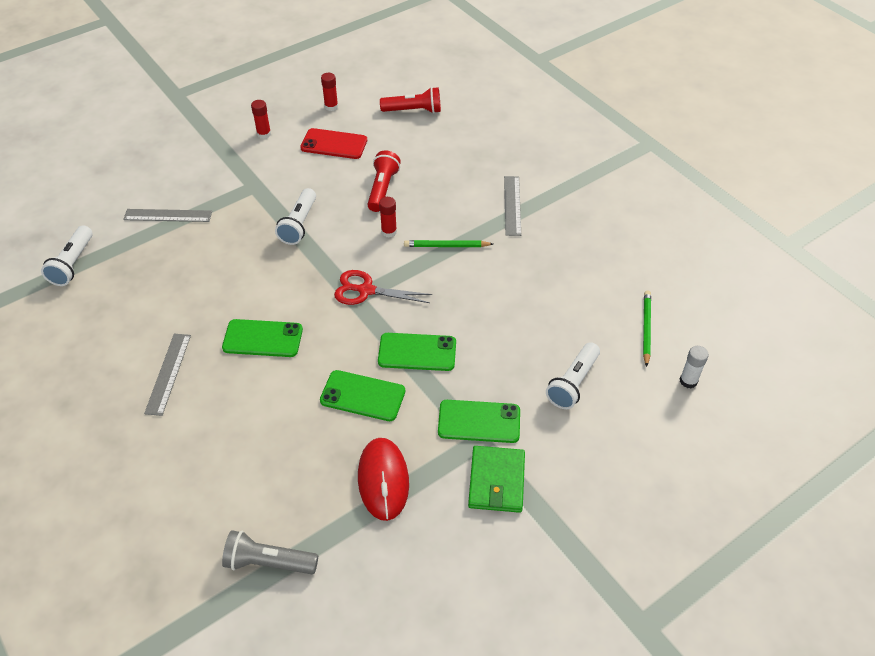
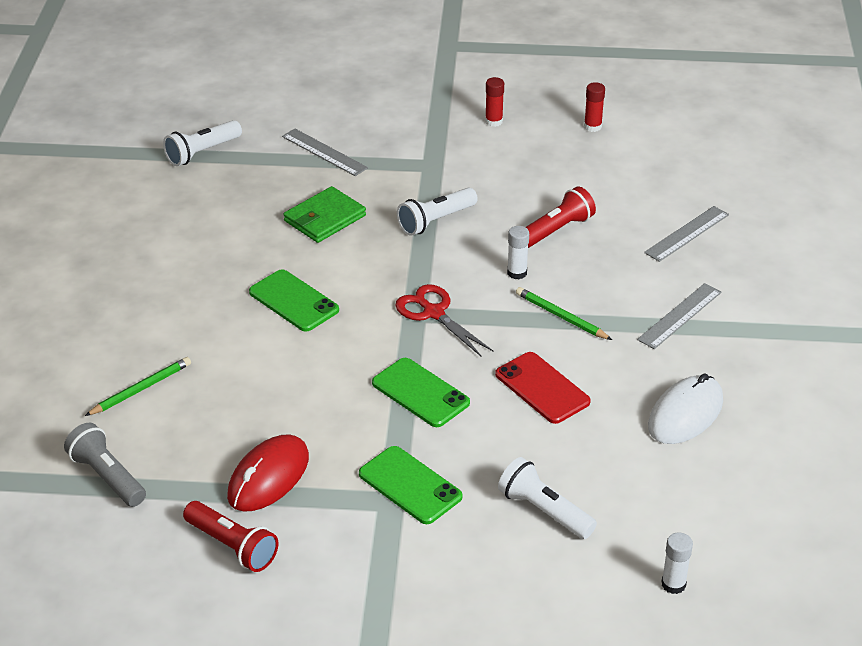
camera: 40 degrees right, 10 degrees down
(168, 373) = (185, 284): grey ruler -> grey ruler (687, 233)
(334, 144) = (554, 164): red phone -> red phone (542, 388)
(362, 396) = (328, 399): green phone -> none
(389, 232) = (517, 273): red glue stick -> white glue stick
(413, 110) = (679, 171): red flashlight -> red flashlight (232, 546)
(496, 481) = (367, 543): green wallet -> green wallet (324, 218)
(573, 383) = (544, 511): white flashlight -> white flashlight turned 60 degrees clockwise
(581, 267) = (685, 414): none -> white mouse
(646, 328) = (687, 510): green pencil -> green pencil (141, 389)

